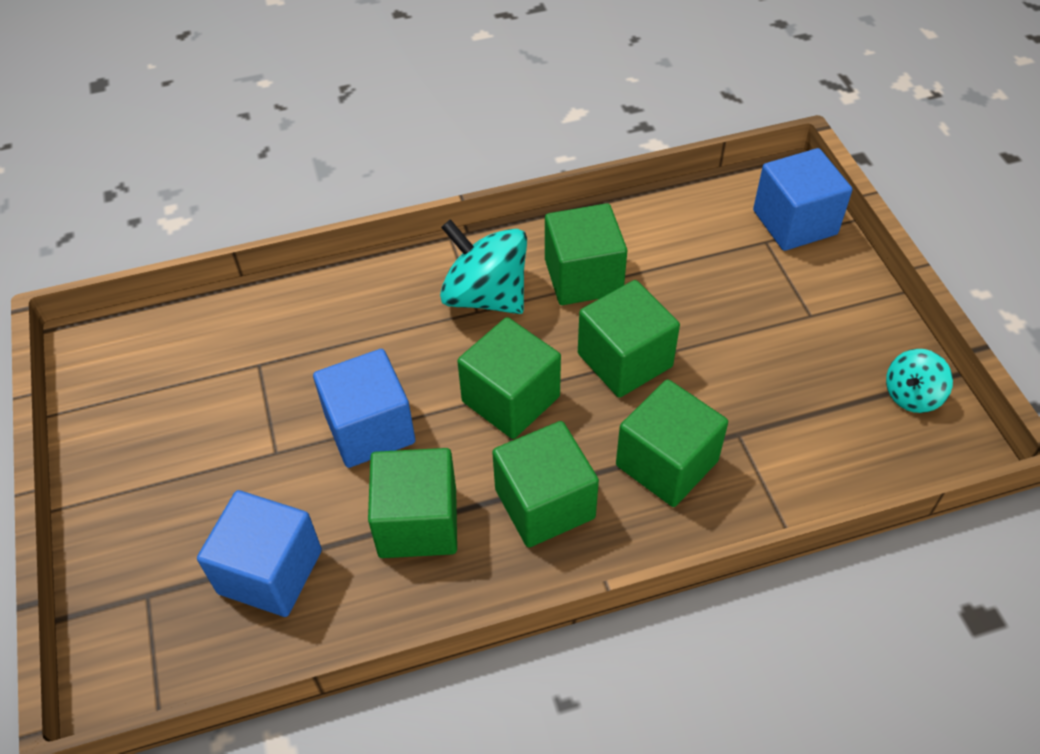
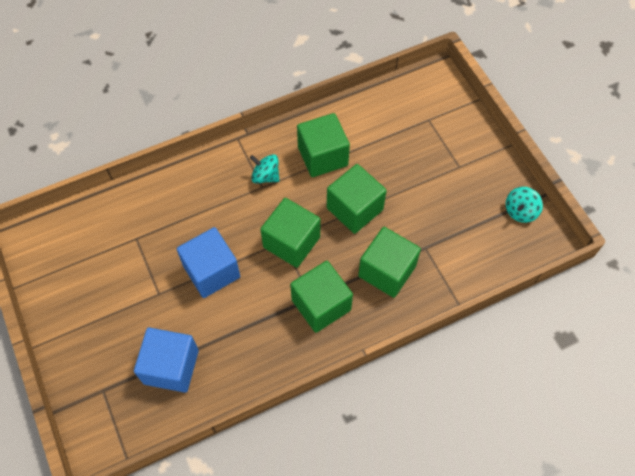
camera: 10 degrees left, 10 degrees up
(418, 522) = (250, 326): green cube -> none
(485, 296) = (265, 176): turquoise spinning top -> turquoise spinning top, size x0.55
(794, 222) = (444, 104): blue cube -> none

